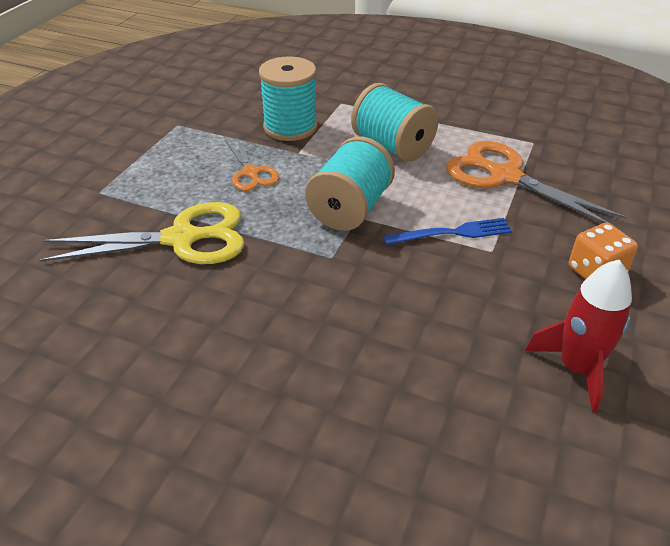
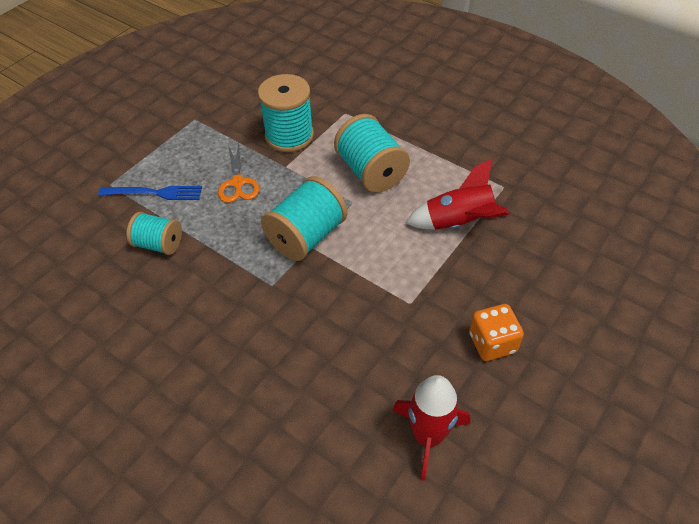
camera: 15 degrees right, 10 degrees up
(181, 239) = (159, 244): yellow scissors -> turquoise spool
(453, 233) = (384, 278): blue fork -> blue fork (155, 193)
(505, 177) = (458, 223): orange scissors -> red rocket

